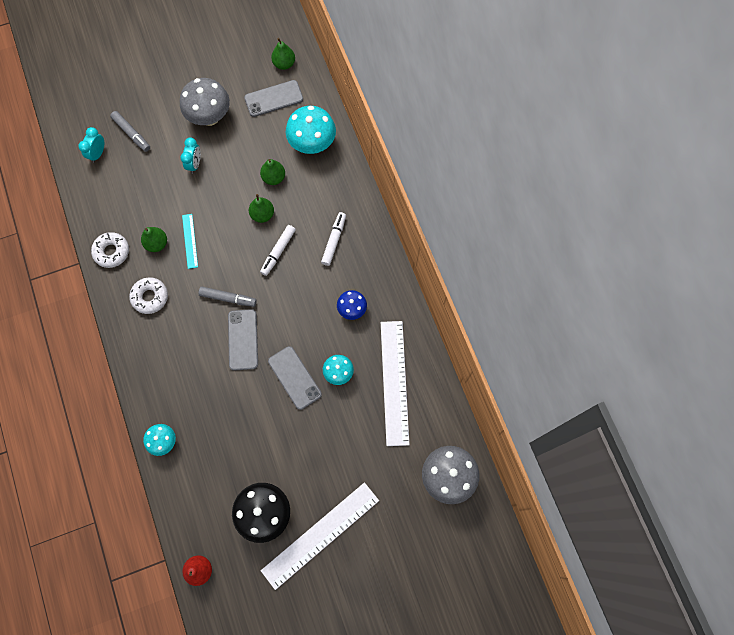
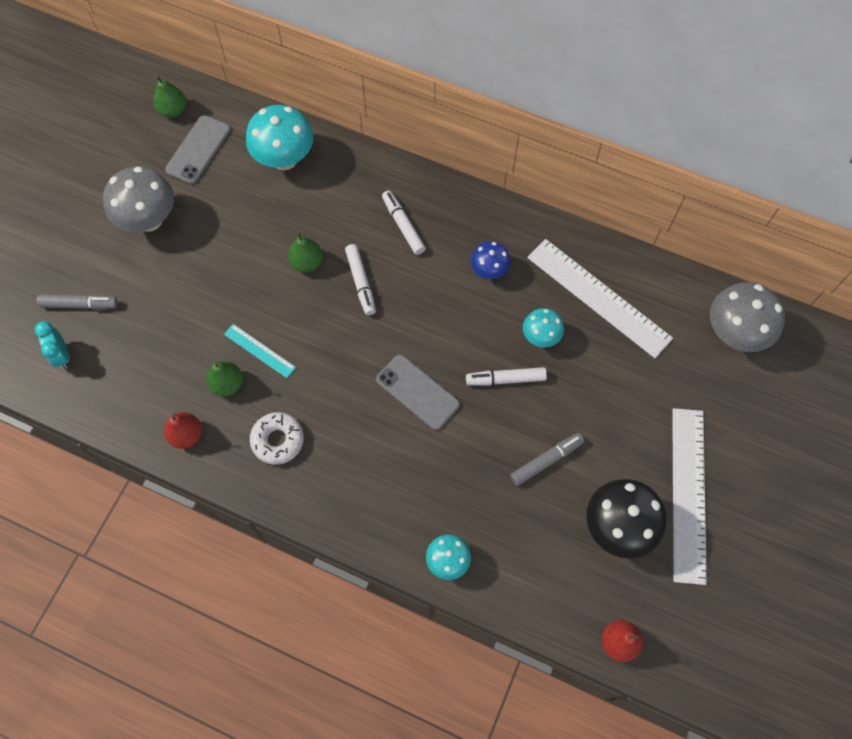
camera: 45 degrees left, 5 degrees down
(112, 252) = (186, 435): white donut -> red pear
(194, 164) = (183, 276): turquoise clock -> none
(228, 298) = (359, 368): grey marker -> grey marker (546, 461)
(274, 178) = (280, 220): green pear -> none
(294, 377) = (505, 379): grey phone -> white marker

